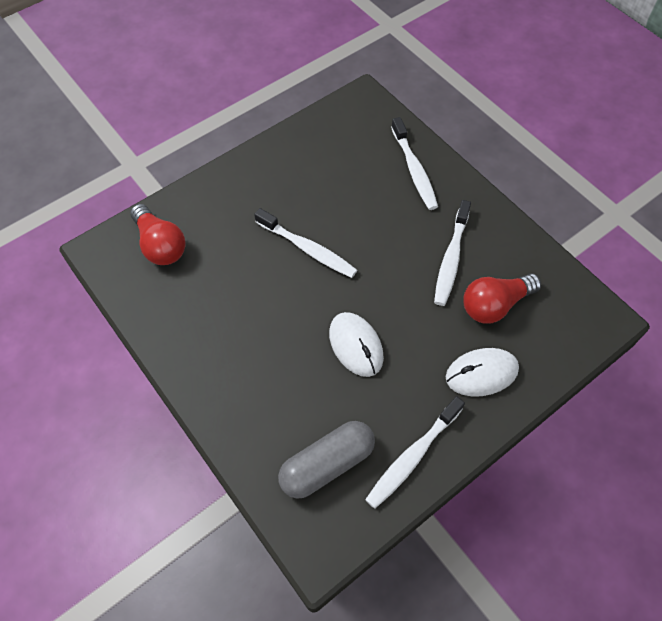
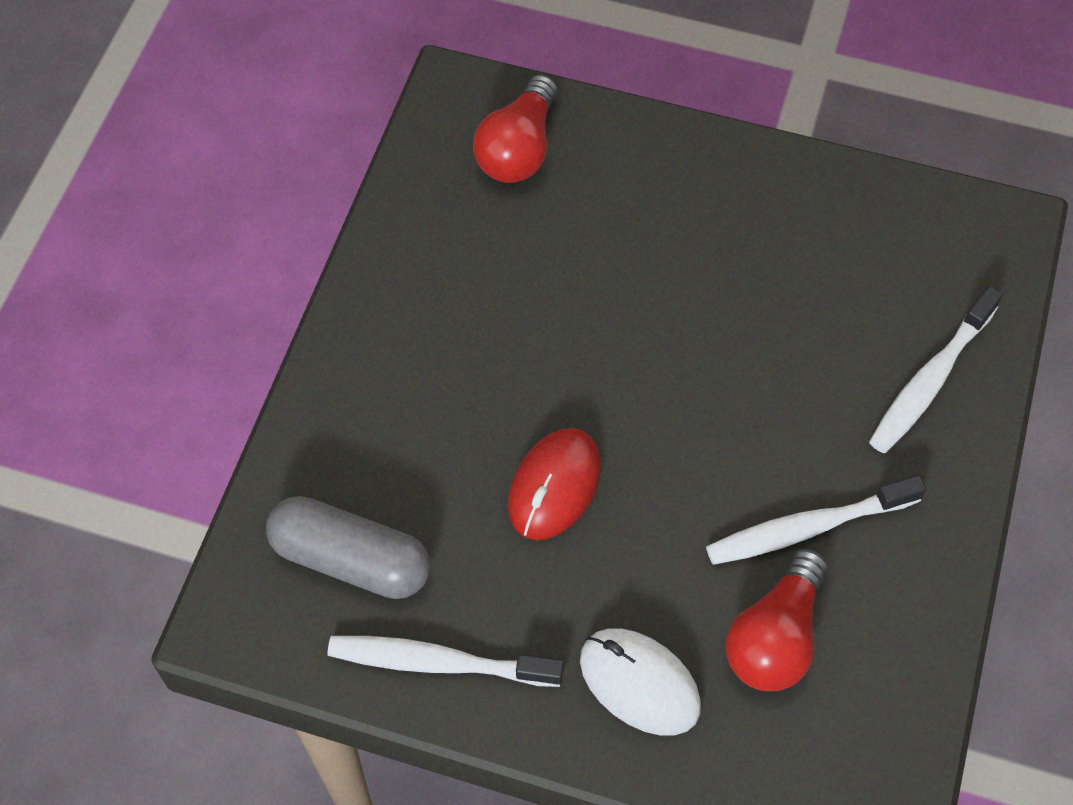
camera: 55 degrees right, 0 degrees up
(308, 249) = (661, 327): white toothbrush -> none
(356, 345) = (554, 486): white mouse -> red mouse
(494, 305) = (775, 637): red light bulb -> red light bulb turned 90 degrees counterclockwise

